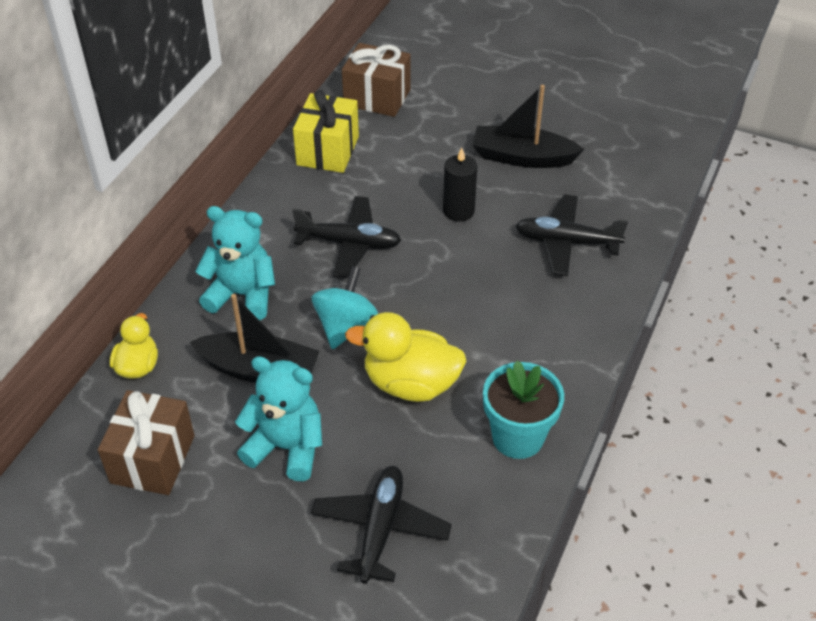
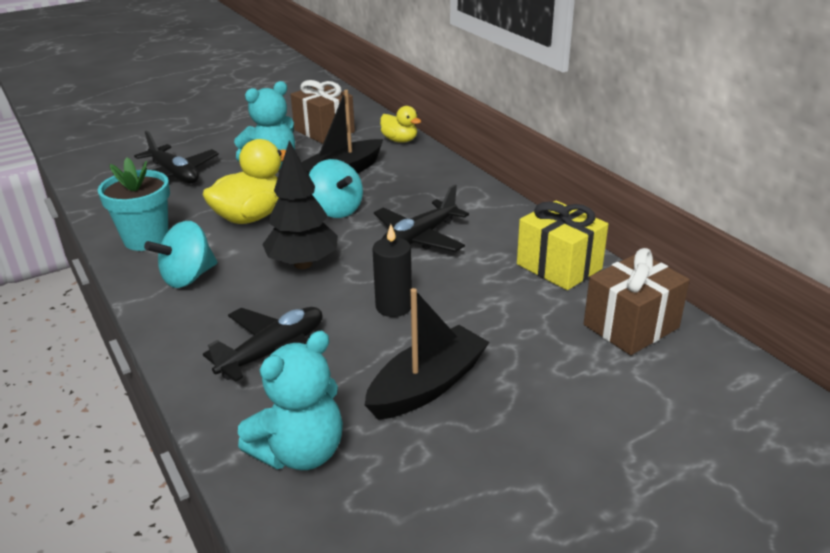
camera: 125 degrees right, 15 degrees down
(242, 295) = (418, 183): turquoise teddy bear -> turquoise teddy bear (300, 452)
(452, 293) = (303, 264): none -> black tree
(539, 355) = (188, 277): none -> turquoise spinning top

